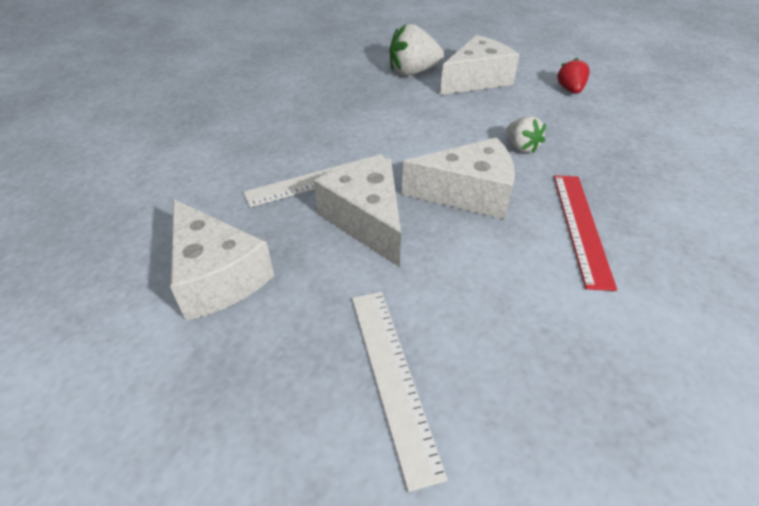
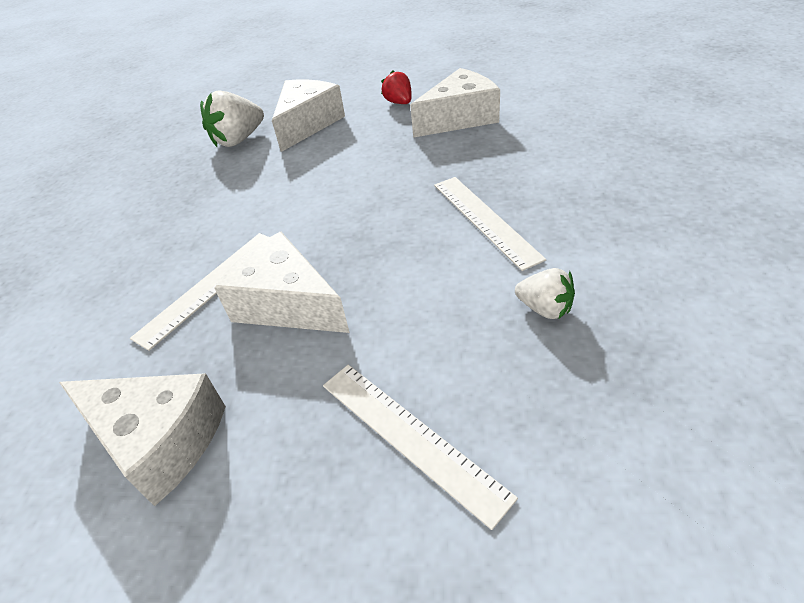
camera: 25 degrees left, 0 degrees up
(468, 193) = (369, 234): white cheese -> white cheese (459, 118)
(521, 147) = (389, 171): white strawberry -> white strawberry (544, 308)
(581, 227) = (484, 220): red ruler -> white ruler

